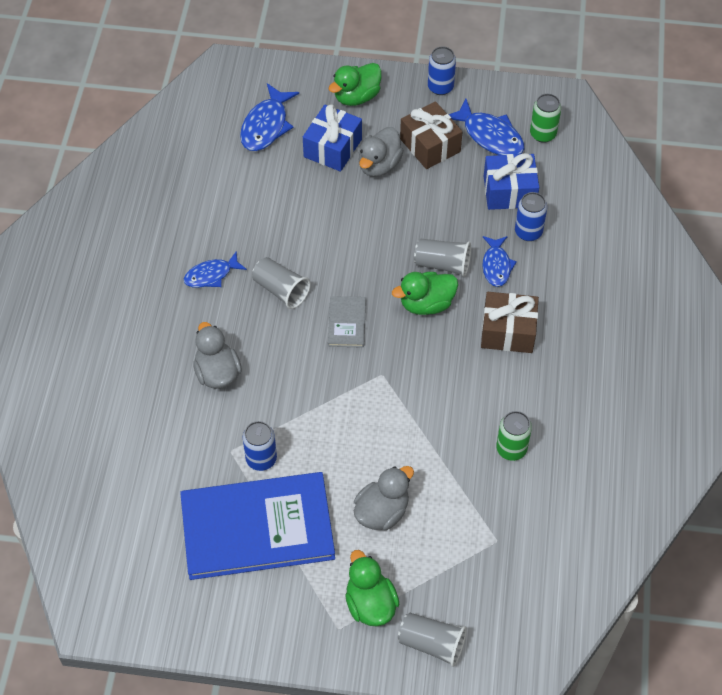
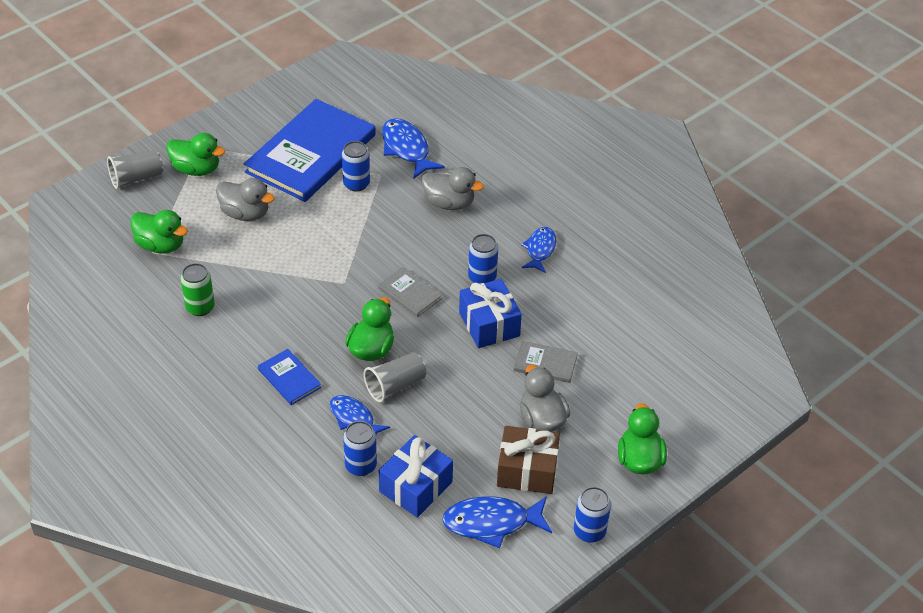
camera: 130 degrees right, 10 degrees down
(266, 125) = (666, 376): blue fish -> blue fish (406, 149)
(281, 290) = (482, 277): grey cup -> blue can
(327, 195) = (545, 363): none -> grey book
(332, 148) = (594, 402): blue gift -> blue gift (489, 324)
(382, 512) = (245, 213): grey duck -> grey duck turned 60 degrees counterclockwise
(483, 541) = (161, 245): none -> green duck
(508, 331) = (289, 378): brown gift -> blue book
(543, 134) = (451, 565): green can -> none

